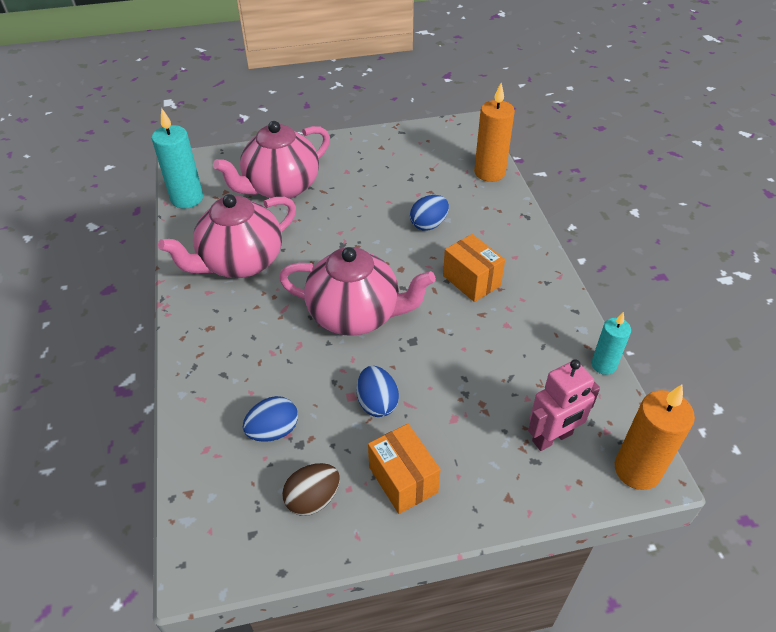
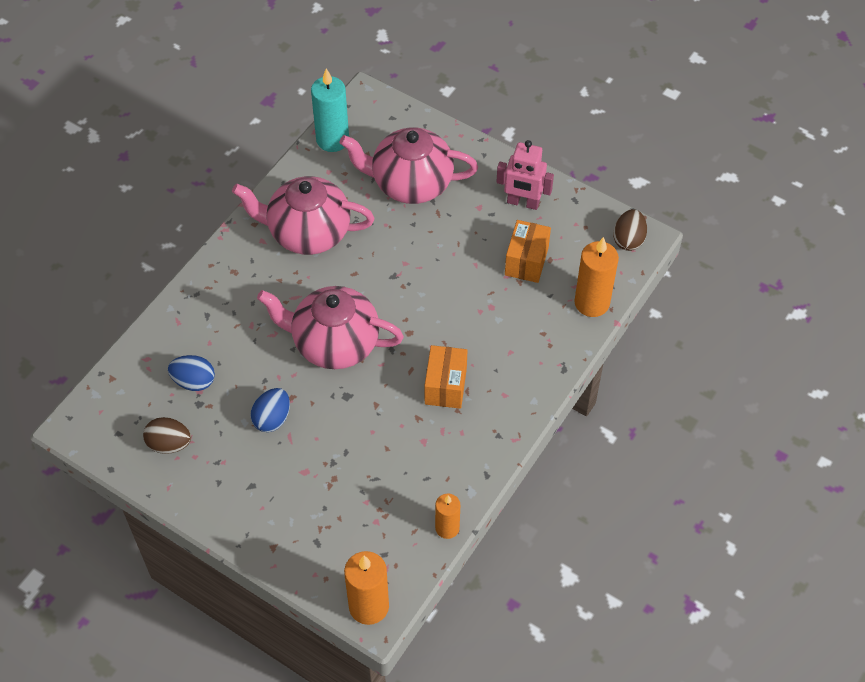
camera: 45 degrees right, 10 degrees up
(356, 315) = (334, 343): pink teapot -> pink teapot turned 135 degrees clockwise
(403, 480) = (229, 480): orange box -> orange box (526, 261)
(428, 224) = (477, 311): blue egg -> none
(461, 130) = (628, 239): none -> brown egg
(552, 438) = (346, 539): pink robot -> pink robot (523, 203)
(603, 365) = (447, 528): turquoise candle -> orange candle

